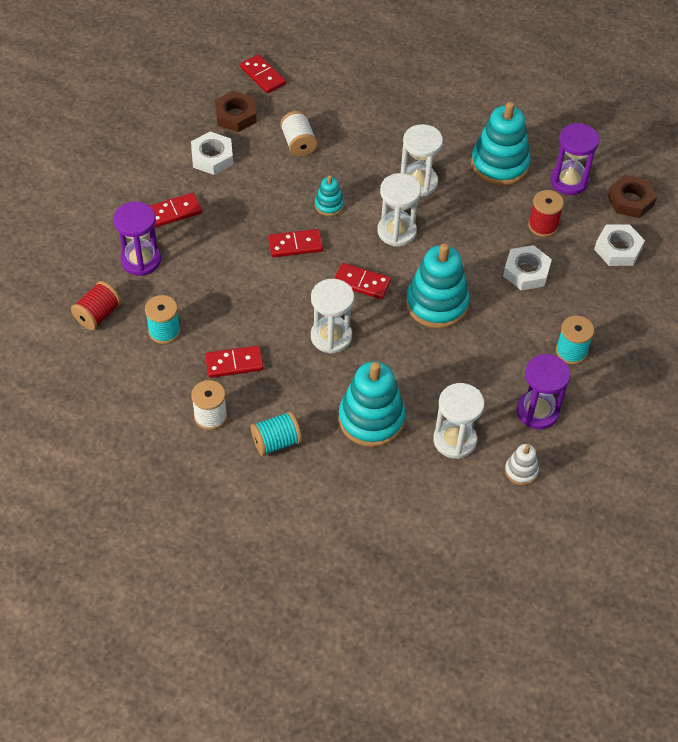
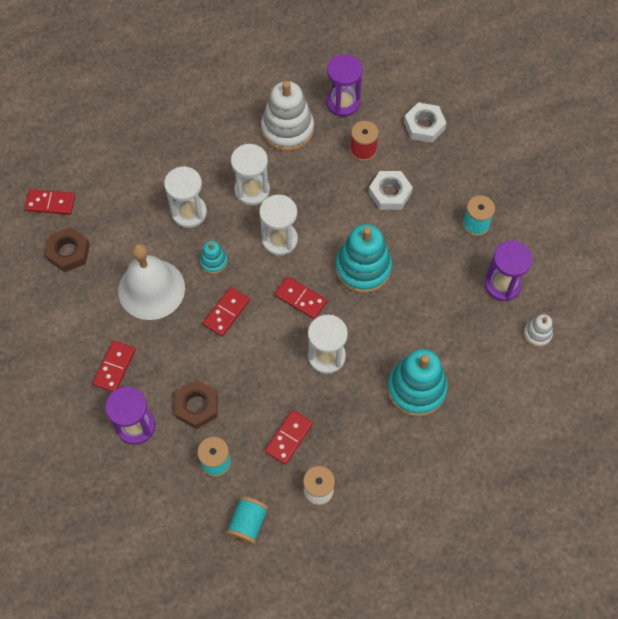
camera: 45 degrees left, 10 degrees up
(98, 315) = (156, 496): red spool -> none
(212, 157) = (91, 300): white nut -> none
(262, 185) = (151, 289): none -> white bell
(276, 442) = (379, 465): turquoise spool -> turquoise spool (248, 523)
(298, 143) = (138, 234): white spool -> none
(361, 283) = (300, 299): red domino -> red domino turned 60 degrees clockwise
(454, 440) = (479, 352): white hourglass -> white hourglass (189, 212)
(499, 164) = (287, 129): turquoise stacking toy -> white stacking toy
(630, 200) = (394, 83): brown nut -> brown nut (197, 406)

